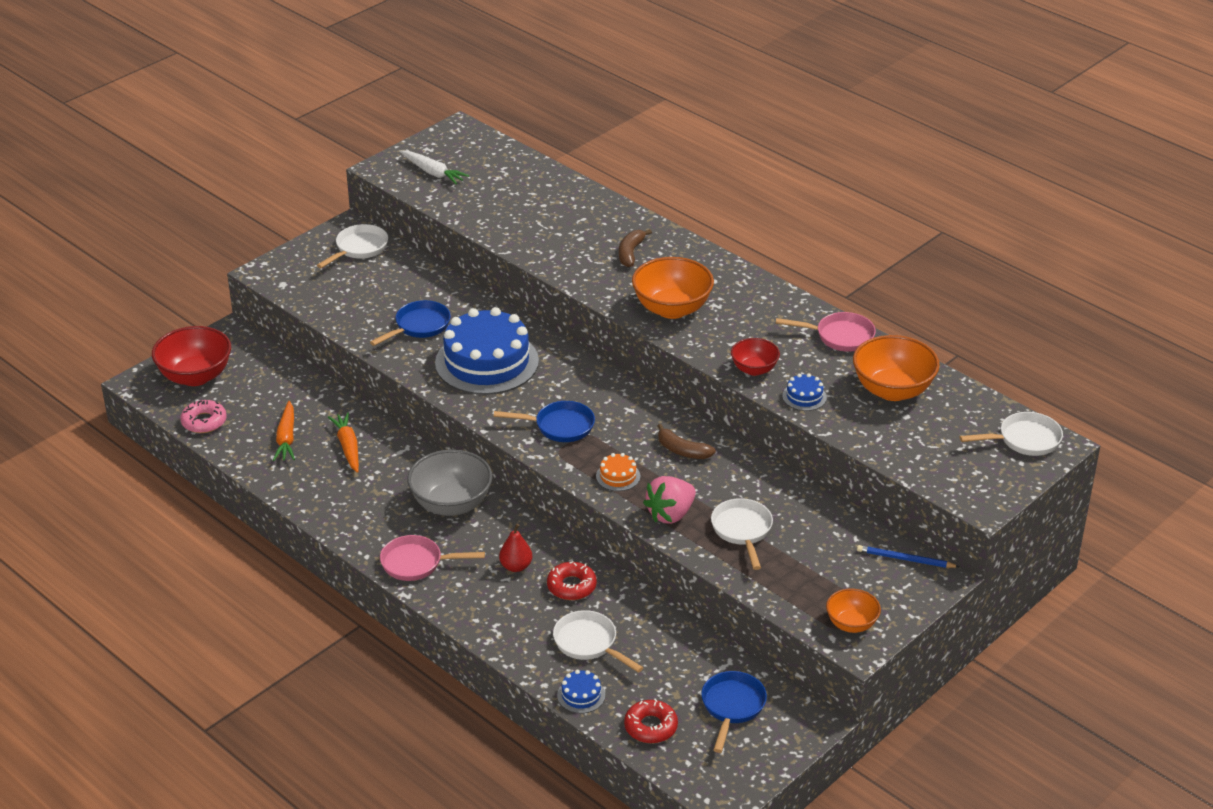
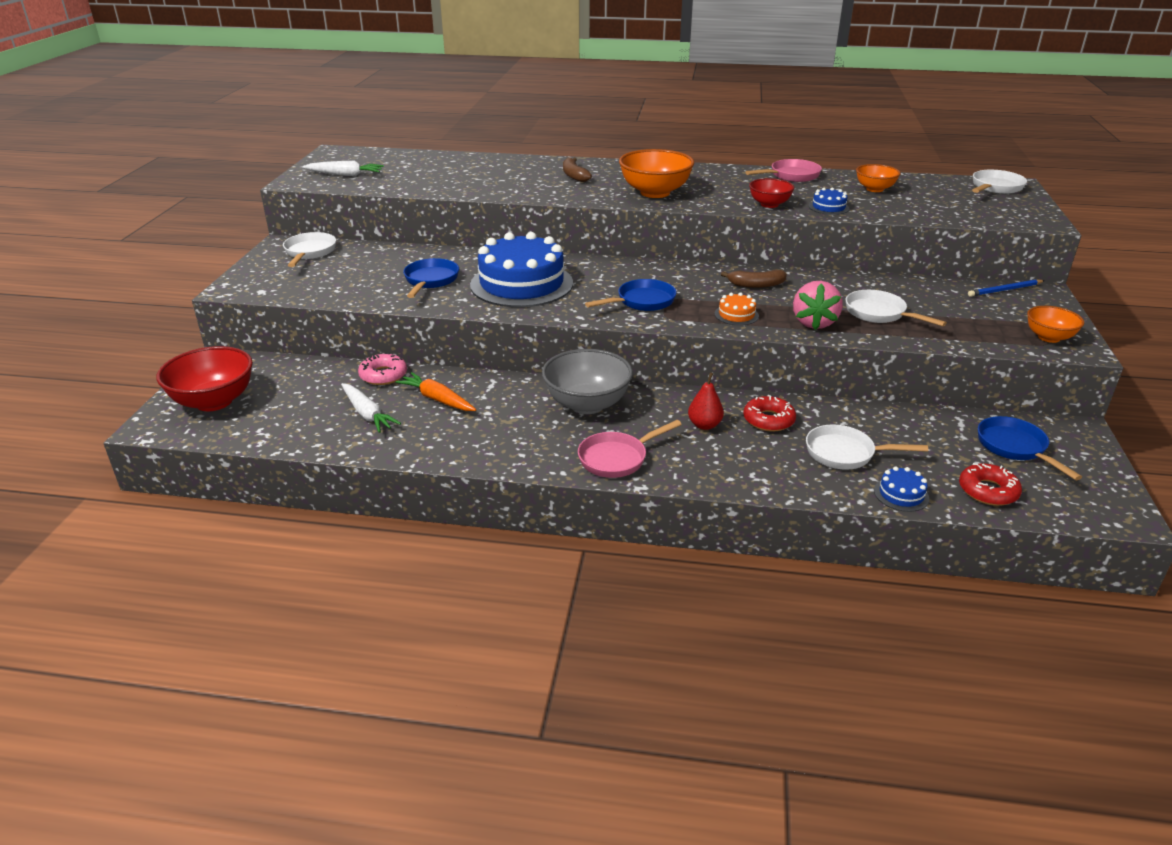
camera: 35 degrees left, 5 degrees down
(204, 421) = (262, 432): pink donut -> pink donut (383, 375)
(286, 438) = (367, 414): orange carrot -> white carrot
(892, 390) = (874, 189): orange bowl -> orange bowl, size x0.58

